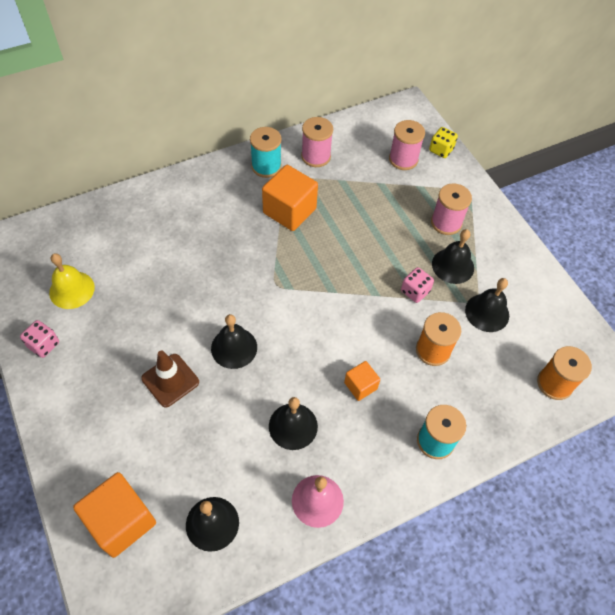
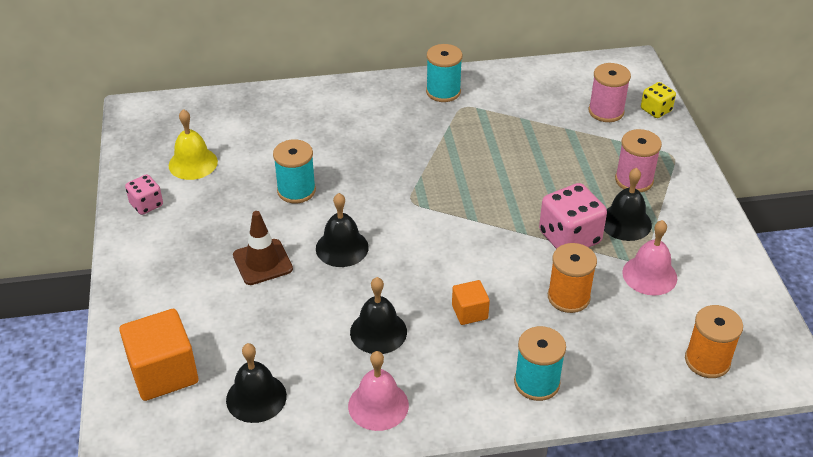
camera: 20 degrees right, 15 degrees down
(175, 297) = (296, 190): none -> turquoise spool
(289, 211) = (453, 136): orange cube -> none
(316, 156) = (503, 92): pink spool -> none
(415, 291) = (569, 238): pink dice -> pink dice, size x1.76
(487, 312) = (649, 275): black bell -> pink bell

